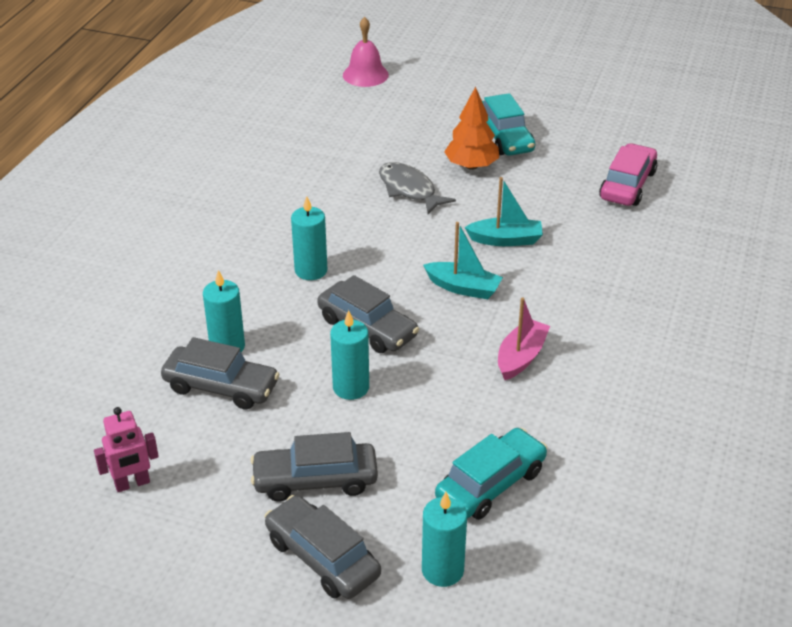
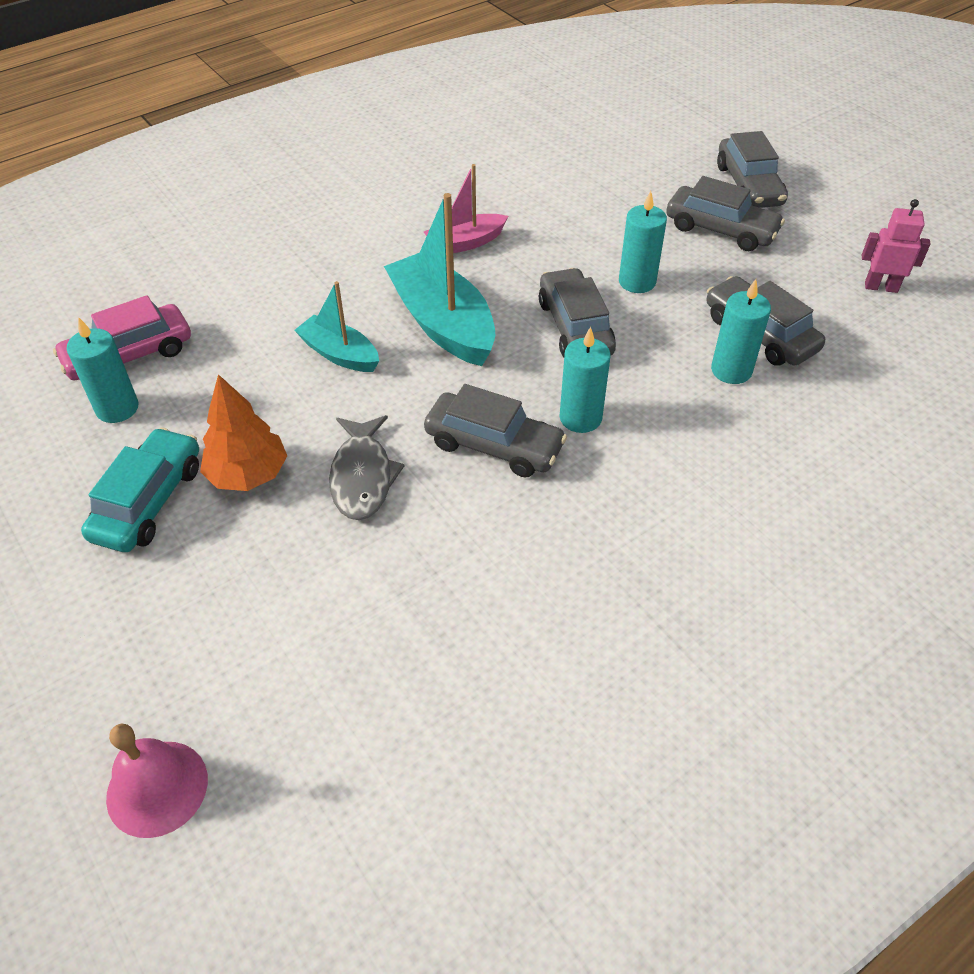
camera: 145 degrees left, 10 degrees up
(351, 234) = (494, 445): none -> grey car
(442, 570) = (669, 149): turquoise candle -> turquoise candle (117, 408)
(463, 288) = (443, 323): turquoise boat -> turquoise boat, size x1.72
(491, 484) = (588, 176): turquoise car -> none

